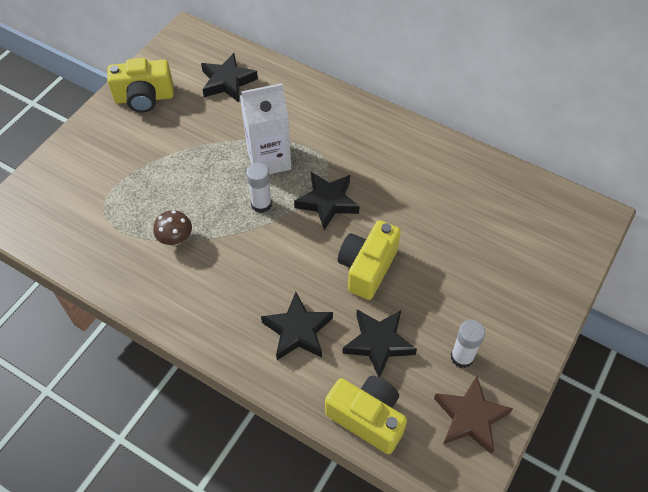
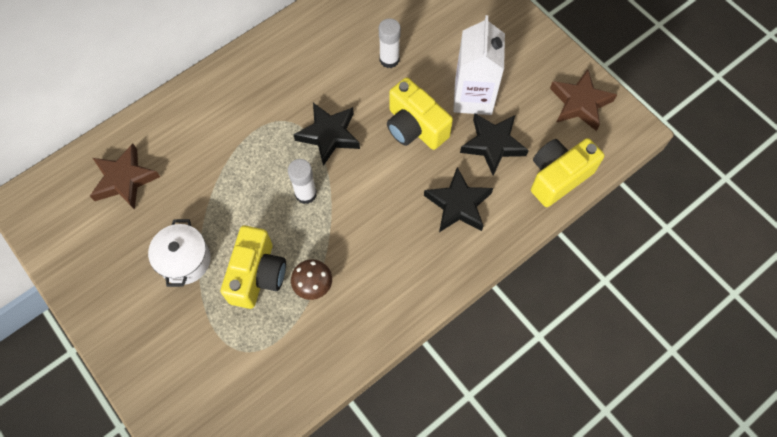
camera: 70 degrees left, 10 degrees up
(144, 98) = (102, 272): yellow camera -> yellow camera (257, 275)
(170, 144) = (185, 260): none -> white pot
(227, 82) = (124, 179): black star -> brown star
(269, 159) = (252, 170): white carton -> white carton (473, 97)
(462, 357) = (526, 88): white glue stick -> white glue stick (389, 59)

